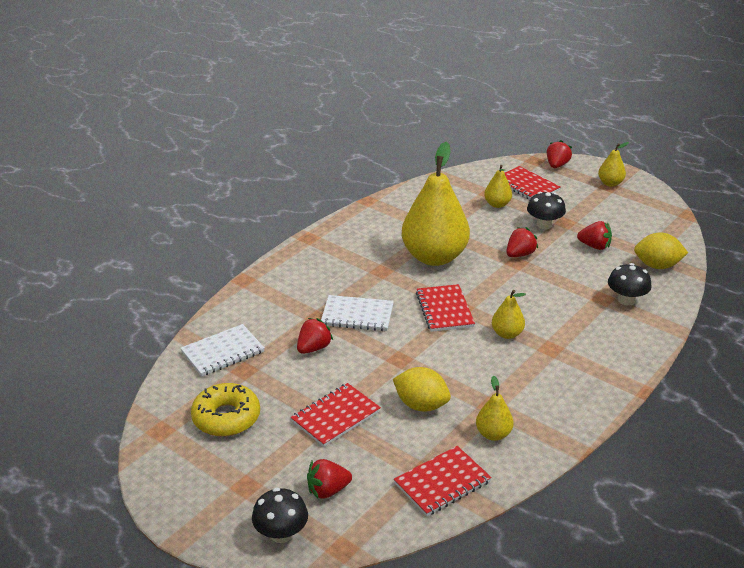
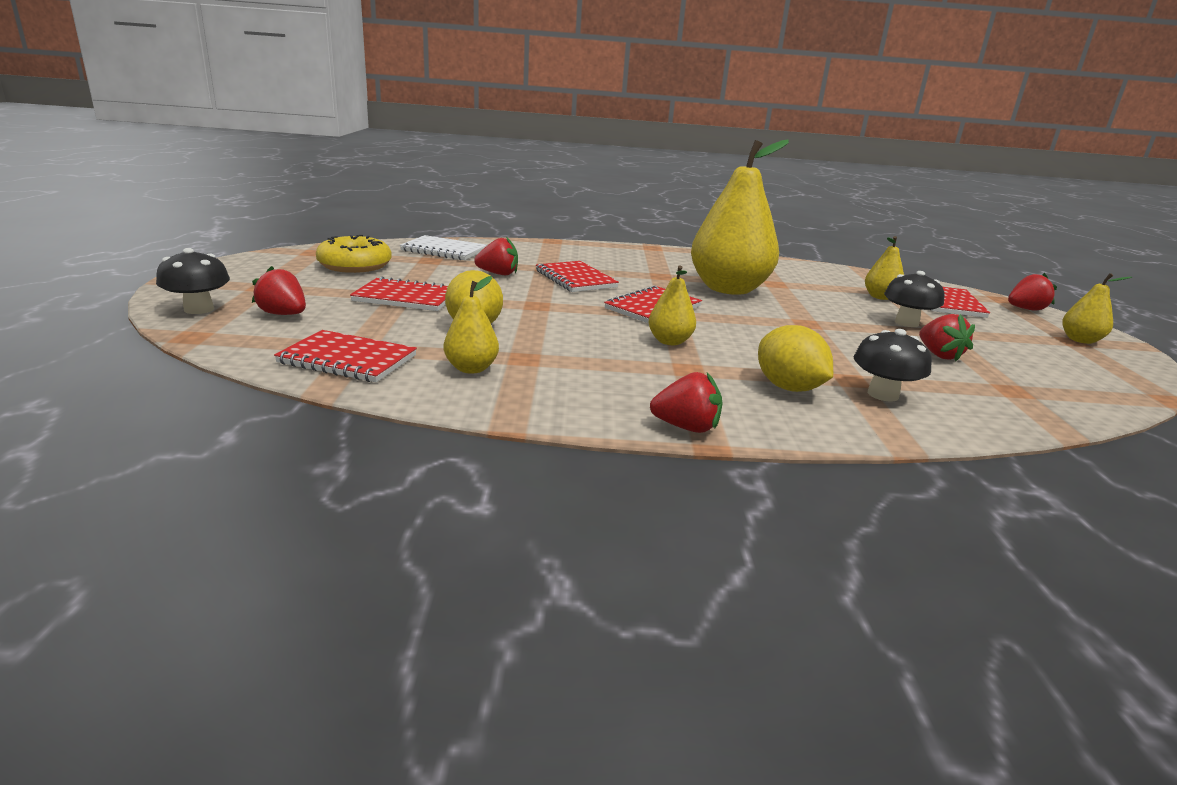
camera: 50 degrees right, 10 degrees down
(357, 315) = (575, 279): white notebook -> red notebook
(520, 254) = (824, 322): red strawberry -> red strawberry (686, 427)
(657, 266) = (1004, 400): yellow lemon -> yellow lemon (788, 387)

